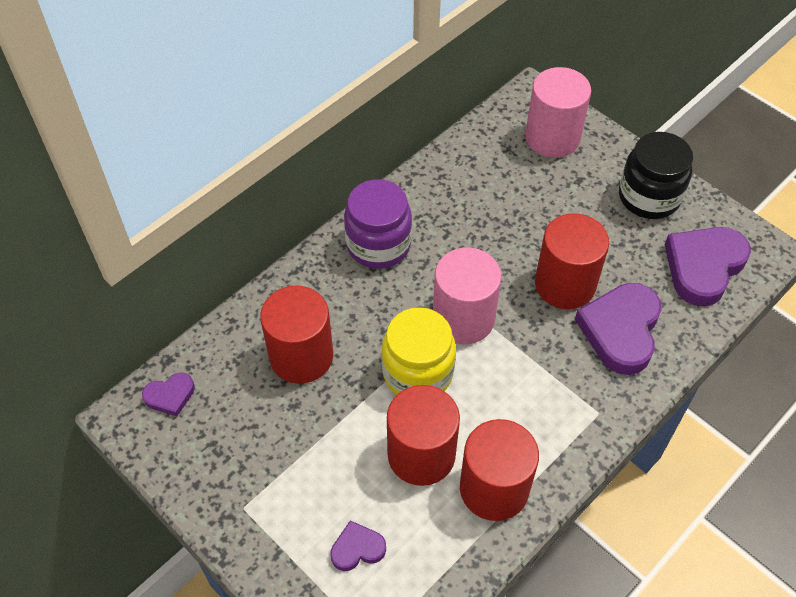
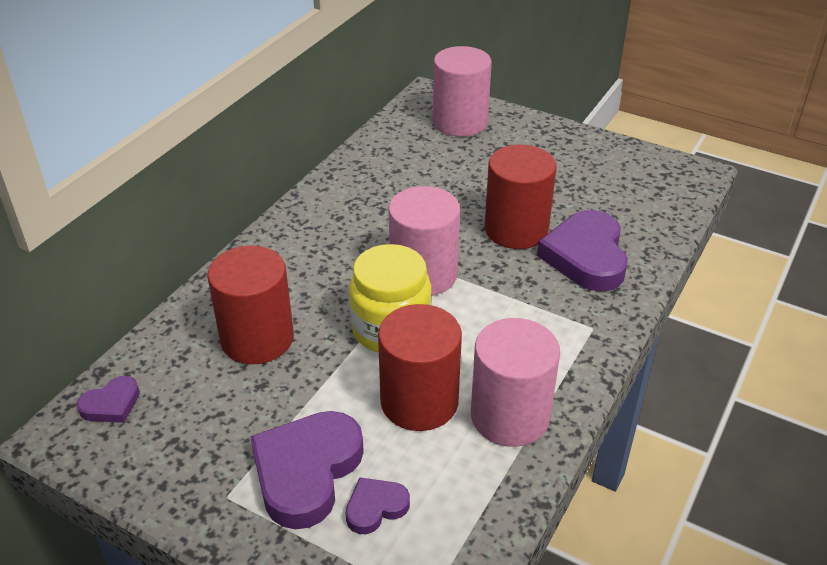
camera: 15 degrees left, 15 degrees down
(378, 245) = (314, 230): purple jar -> none
(494, 488) = (510, 416): red cylinder -> pink cylinder
(649, 197) = (569, 151): black jar -> none
(703, 267) = (643, 194): purple heart -> purple heart (306, 471)

